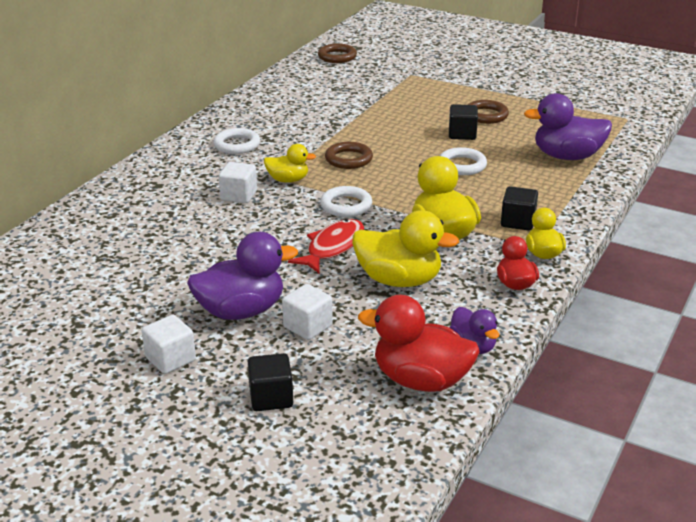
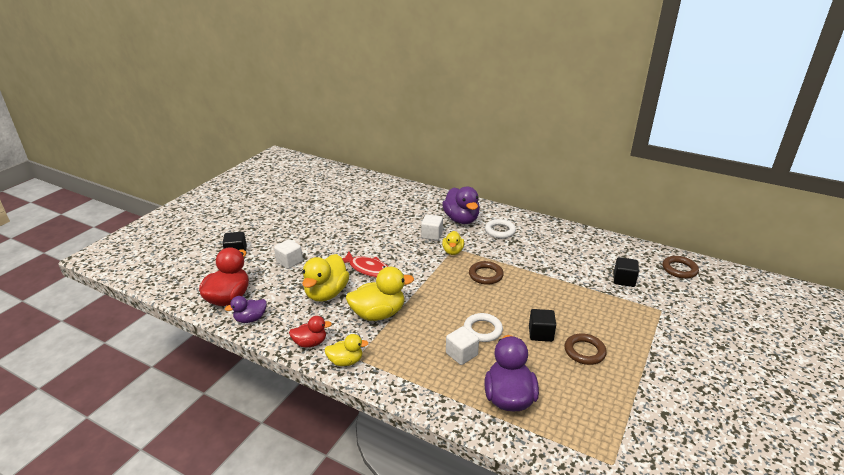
camera: 90 degrees right, 0 degrees up
(170, 359) = (276, 225): white cube -> white cube (461, 354)
(241, 311) = (309, 241): purple duck -> purple duck (461, 219)
(346, 205) = (418, 274): white ring -> none
(517, 222) = (392, 353): black cube -> black cube (624, 280)

